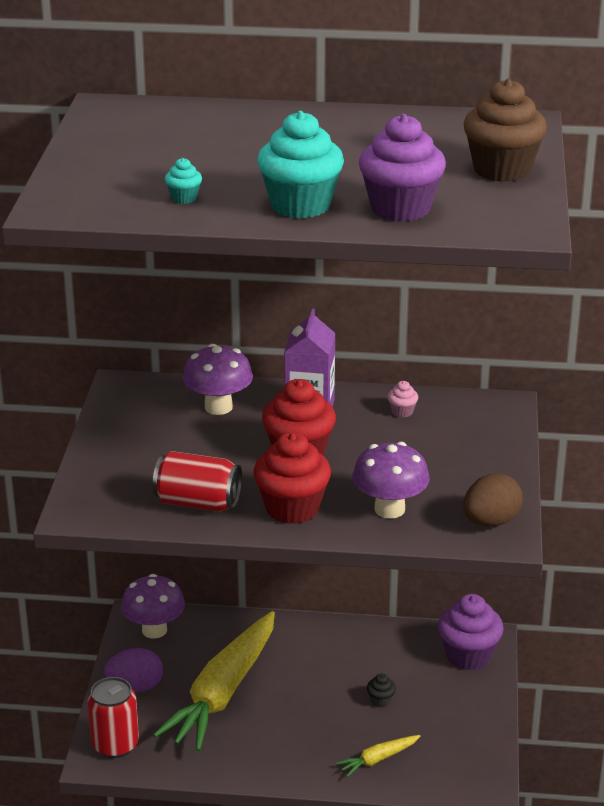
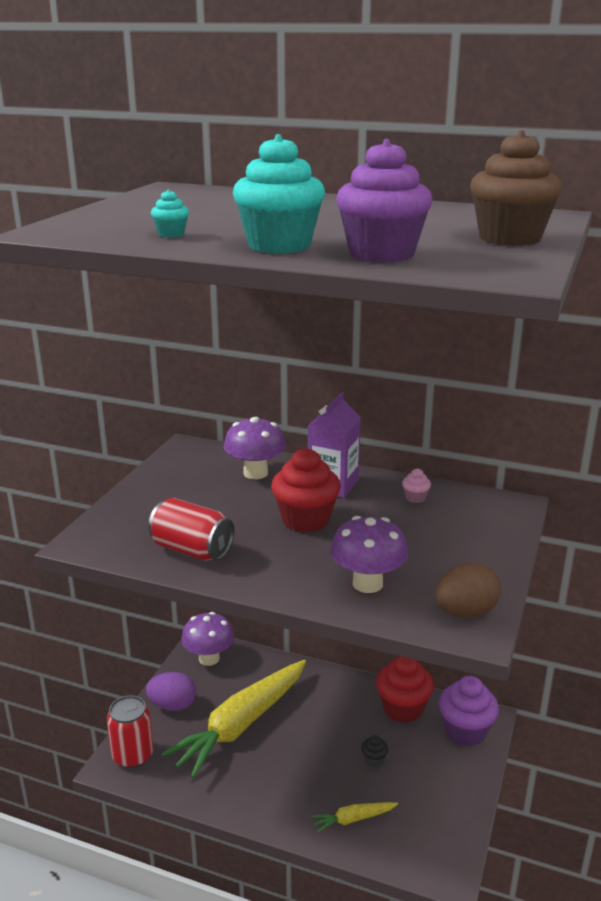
camera: 15 degrees right, 5 degrees down
(292, 508) = (275, 568): red cupcake -> red cupcake (403, 708)

